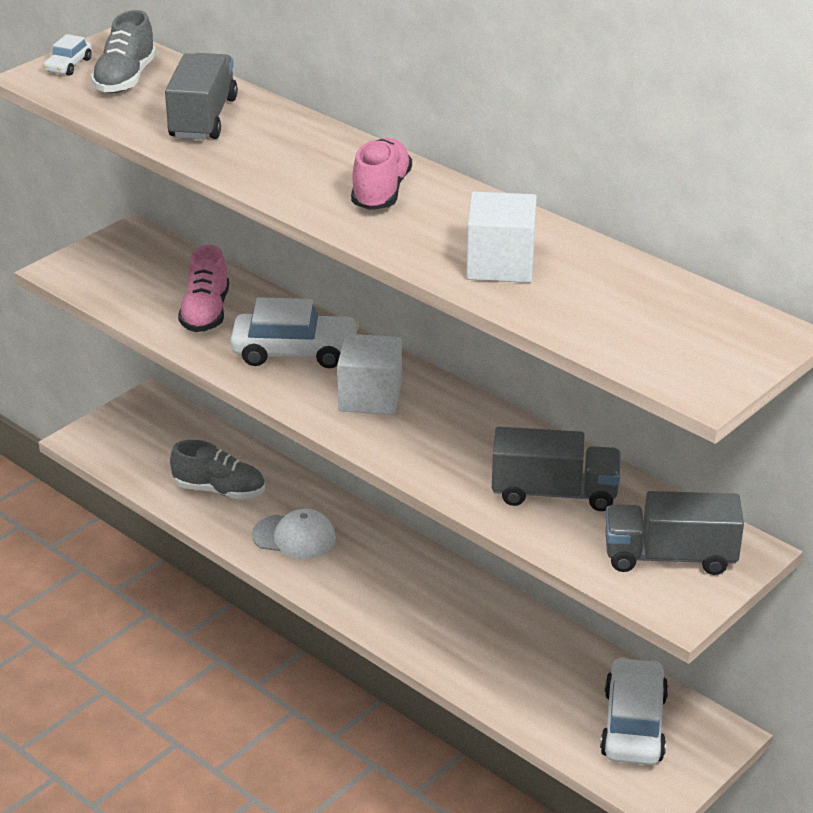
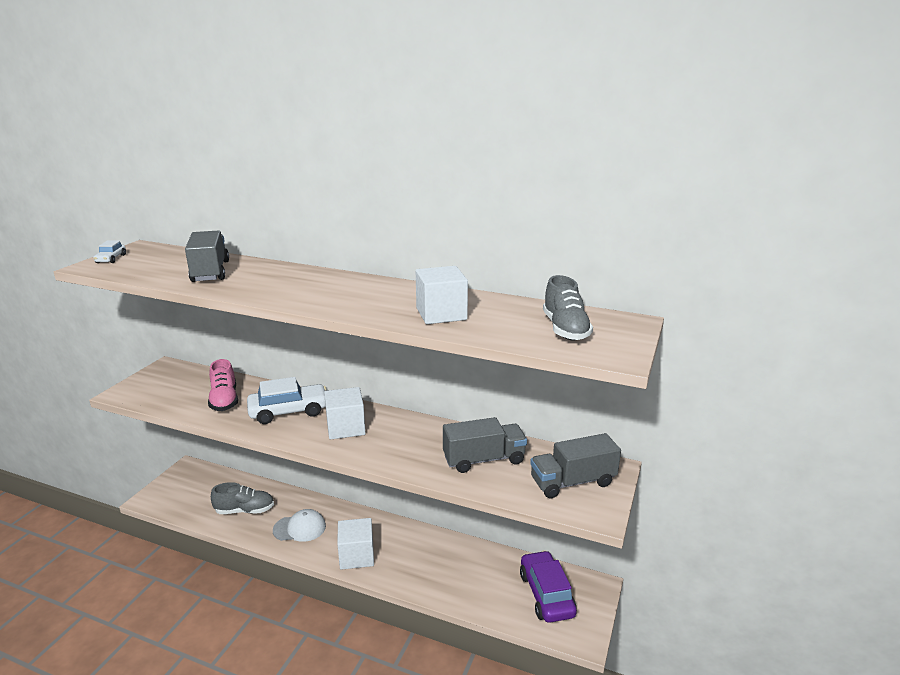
camera: 20 degrees left, 10 degrees down
(125, 79) = (152, 260): grey shoe -> grey shoe (565, 329)
(366, 598) = (356, 556): none -> white cube
(381, 192) = (343, 290): pink shoe -> none
(633, 725) = (546, 594): white car -> purple car

